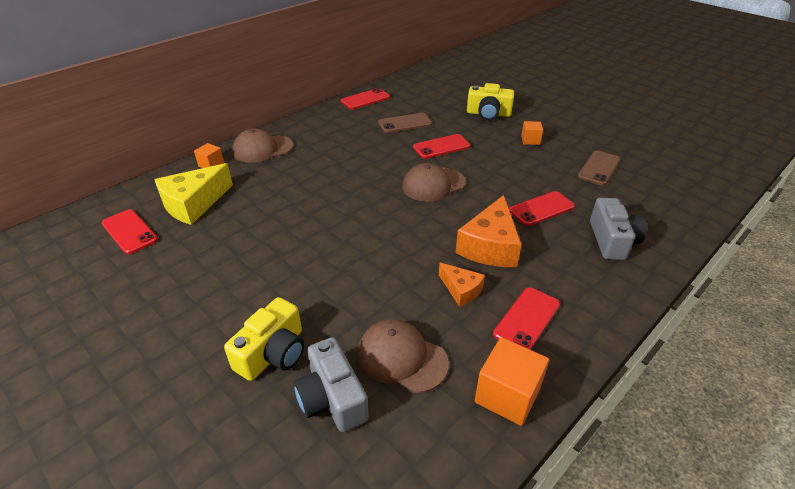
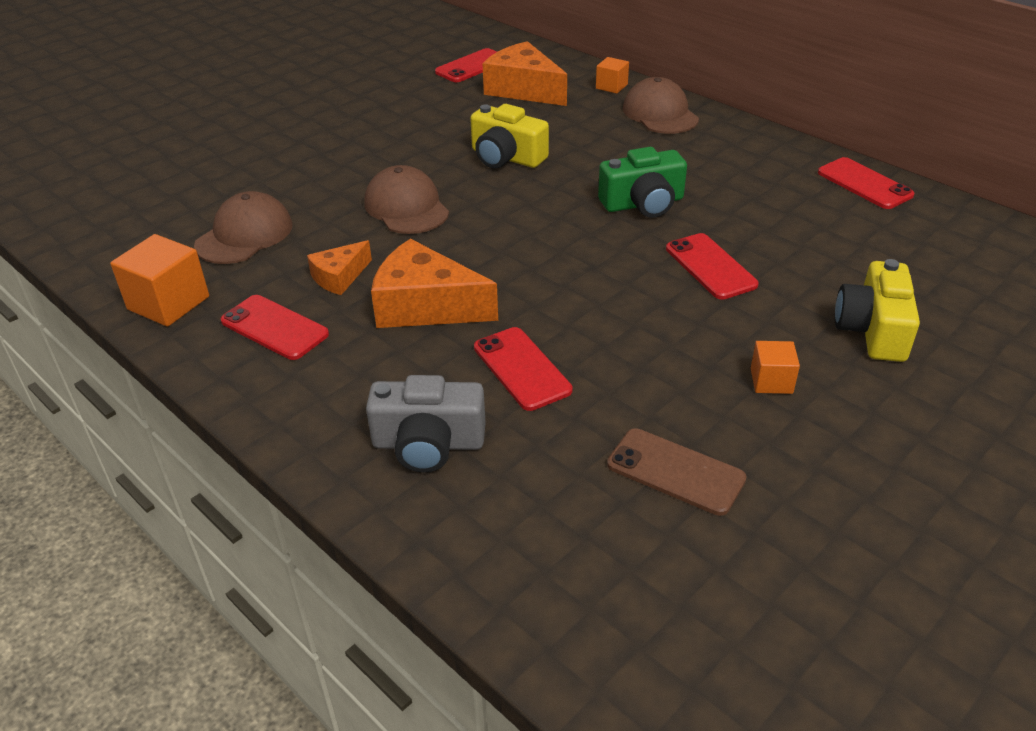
camera: 90 degrees right, 0 degrees up
(193, 204) = (524, 89): yellow cheese -> orange cheese
(273, 353) = (276, 163): yellow camera -> yellow camera (506, 157)
(332, 398) = (210, 198): grey camera -> none
(375, 162) = (643, 203): none -> green camera
(405, 123) = (785, 227): brown phone -> none
(433, 184) = (585, 257): brown cap -> brown cap (406, 207)

